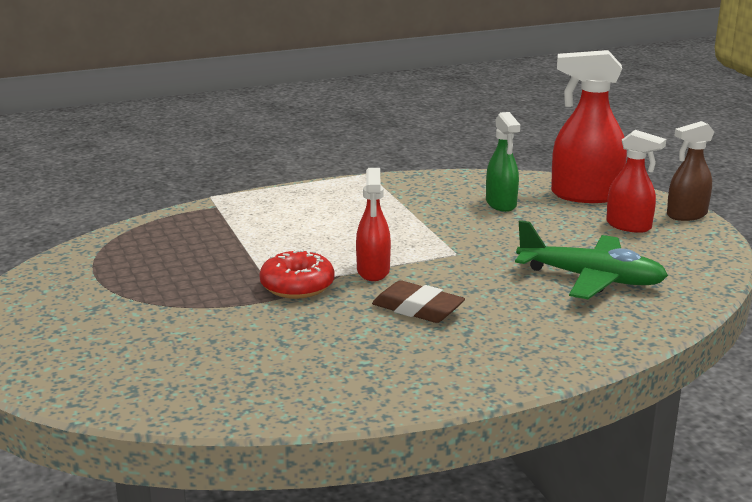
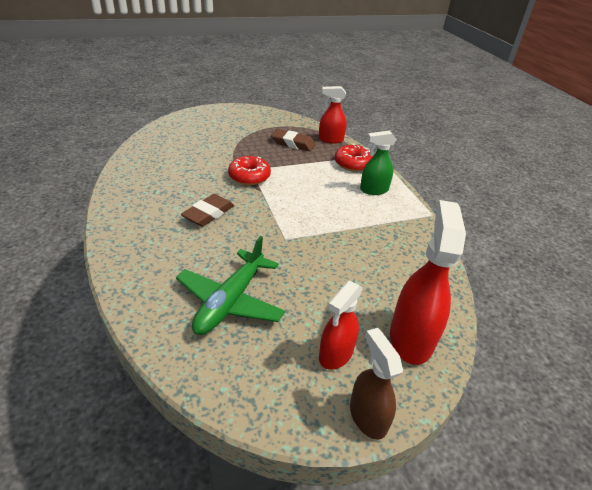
camera: 90 degrees right, 15 degrees up
(171, 256) = (293, 143): none -> brown eraser
(241, 212) = (353, 164): none -> red donut
(373, 271) = (263, 203): red spray bottle -> red spray bottle (330, 140)
(501, 204) = (380, 276): green spray bottle -> green spray bottle (373, 190)

